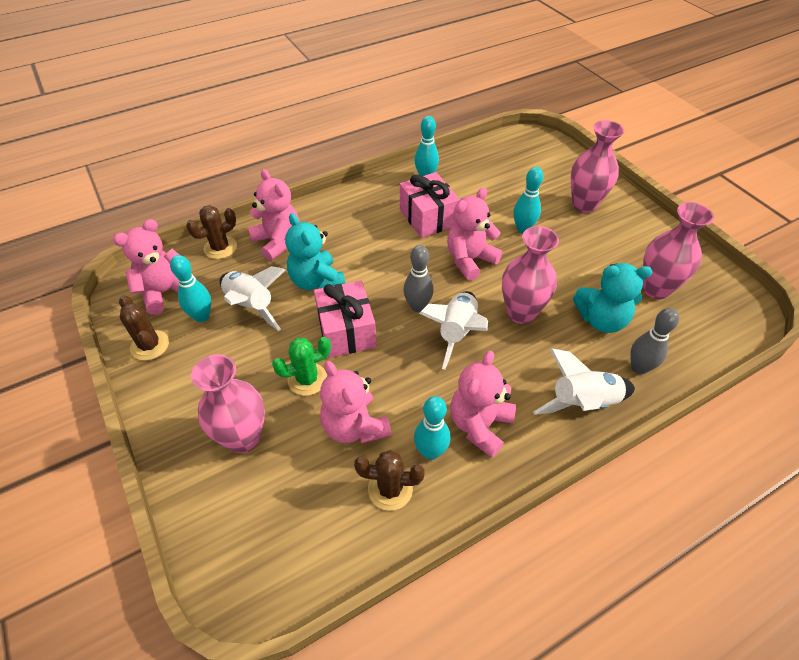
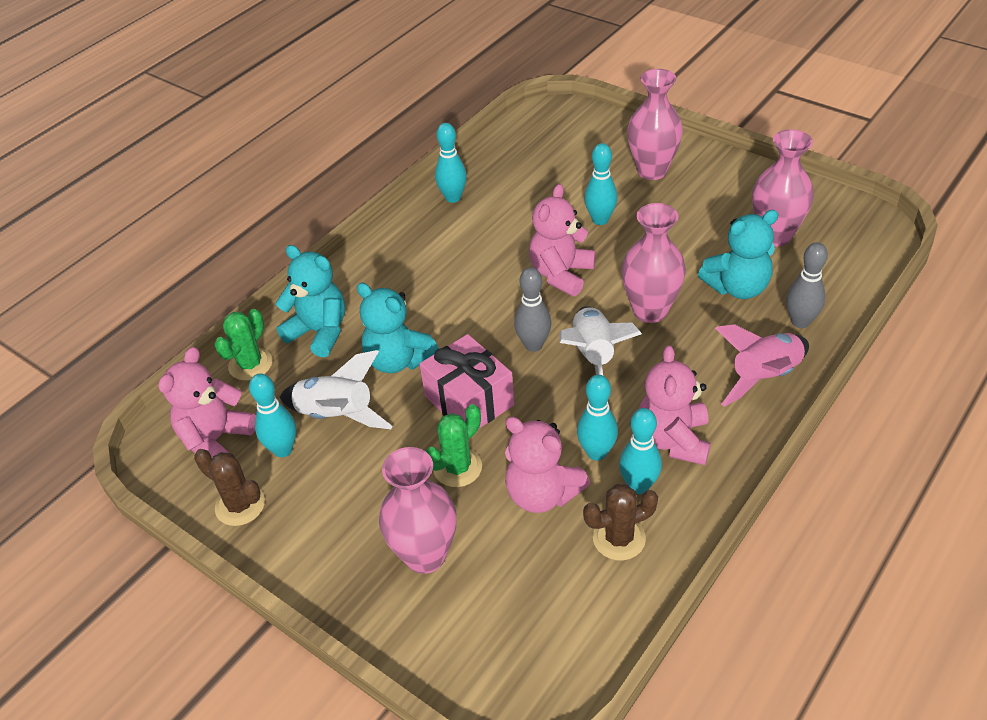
camera: 20 degrees left, 5 degrees down
(220, 248) = (250, 364): brown cactus -> green cactus
(278, 241) = (319, 332): pink teddy bear -> turquoise teddy bear
(414, 410) = (596, 452): none -> turquoise bowling pin
(428, 217) = (484, 243): pink gift -> none
(582, 403) = (764, 377): white rocket -> pink rocket

